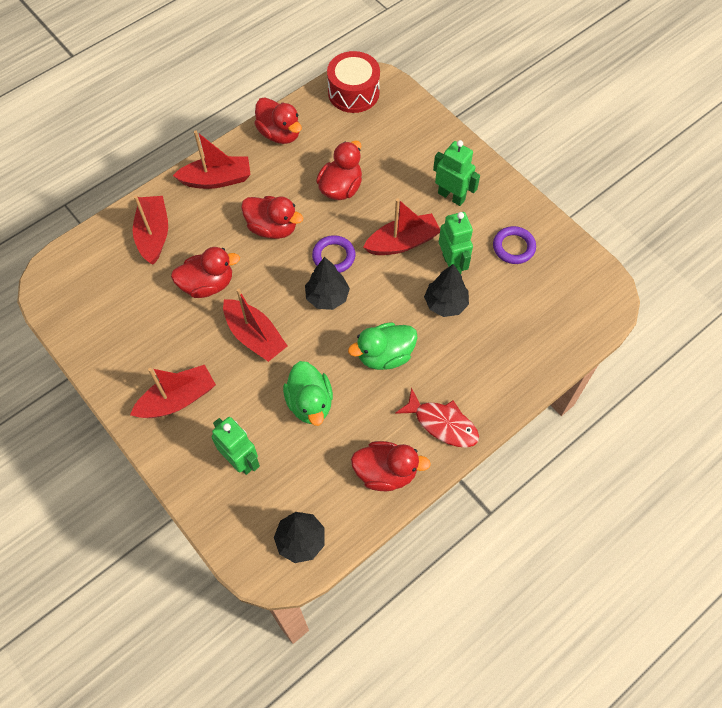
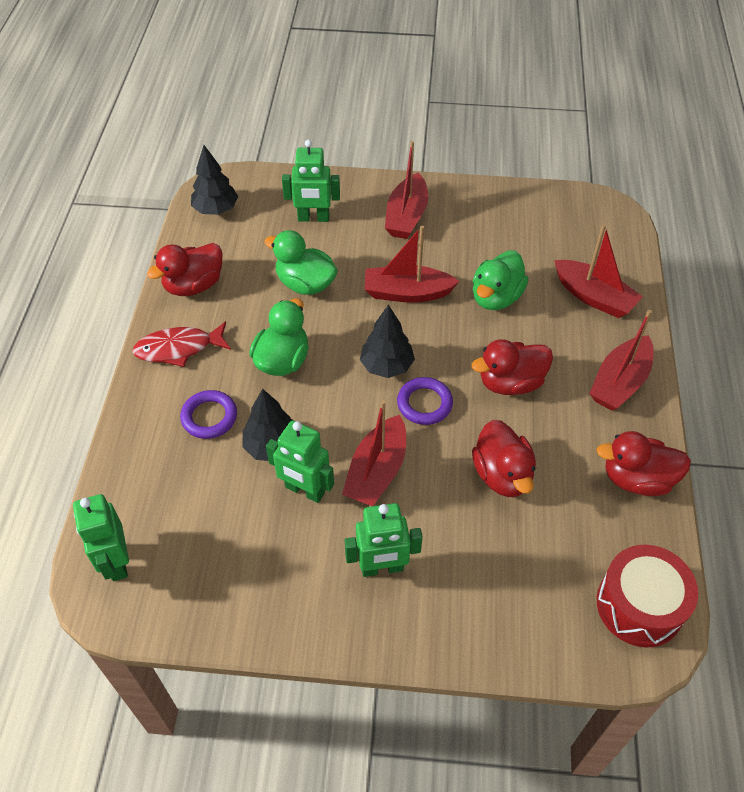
camera: 135 degrees right, 10 degrees down
(207, 284) = (496, 297): red duck -> green duck
(513, 247) = (256, 565): purple ring -> purple ring (209, 417)
(588, 308) = (116, 562): none -> green robot

